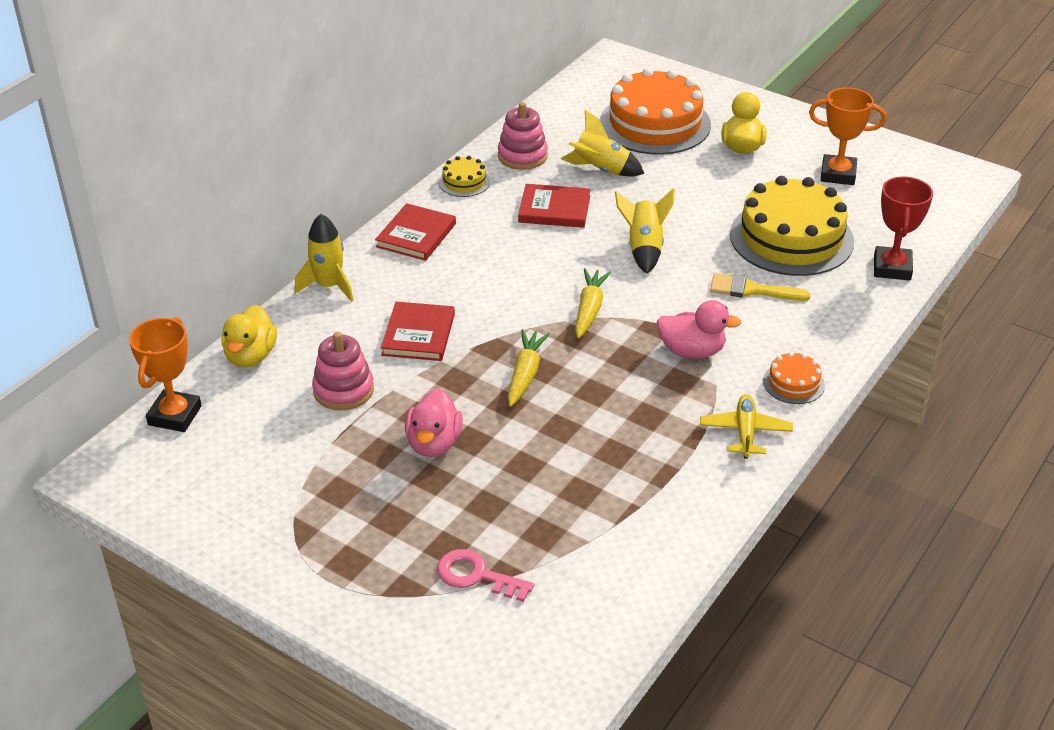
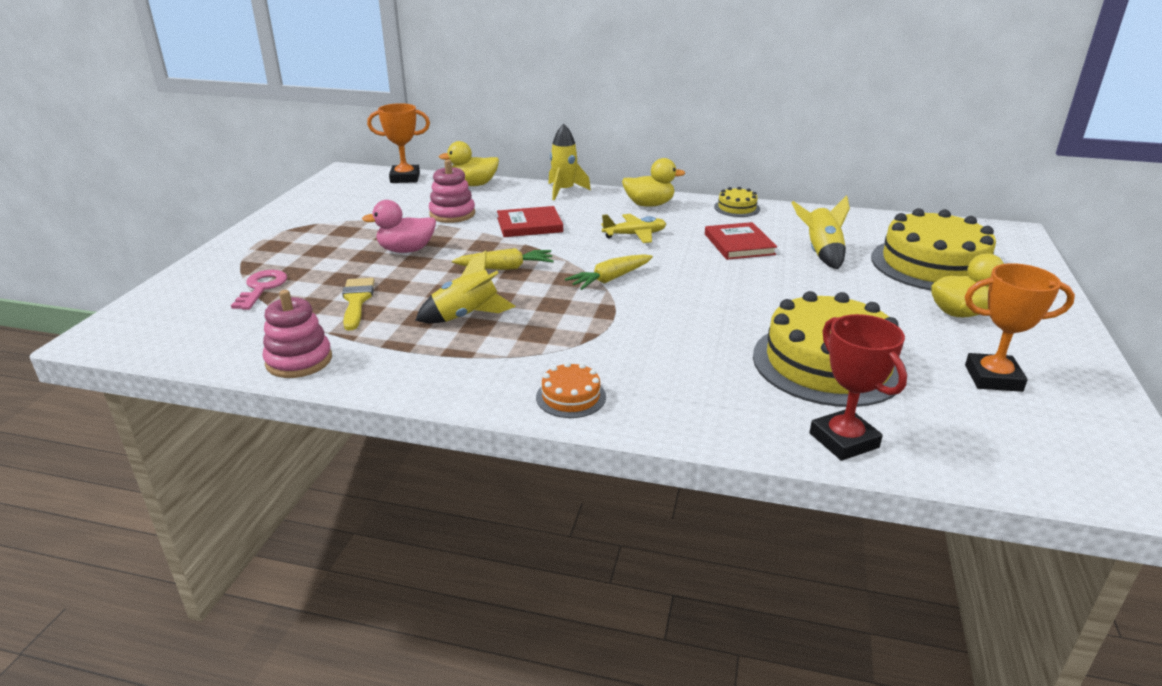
camera: 70 degrees right, 10 degrees down
(416, 235) = (649, 205): red book -> yellow duck
(522, 156) = (800, 221): pink stacking toy -> pink stacking toy (299, 361)
(589, 309) = (610, 279): yellow carrot -> yellow carrot turned 150 degrees clockwise
(644, 248) = (724, 289): yellow rocket -> yellow rocket (466, 316)
(655, 123) = (933, 265): orange cake -> yellow cake
(692, 351) = (585, 334): pink duck -> none
(745, 432) = (477, 378): yellow plane -> yellow plane (635, 235)
(751, 290) = (710, 352): yellow brush -> yellow brush (356, 301)
(838, 174) = (993, 378): orange trophy -> orange trophy turned 75 degrees counterclockwise
(892, 268) = (844, 440): red trophy -> red trophy turned 75 degrees clockwise

